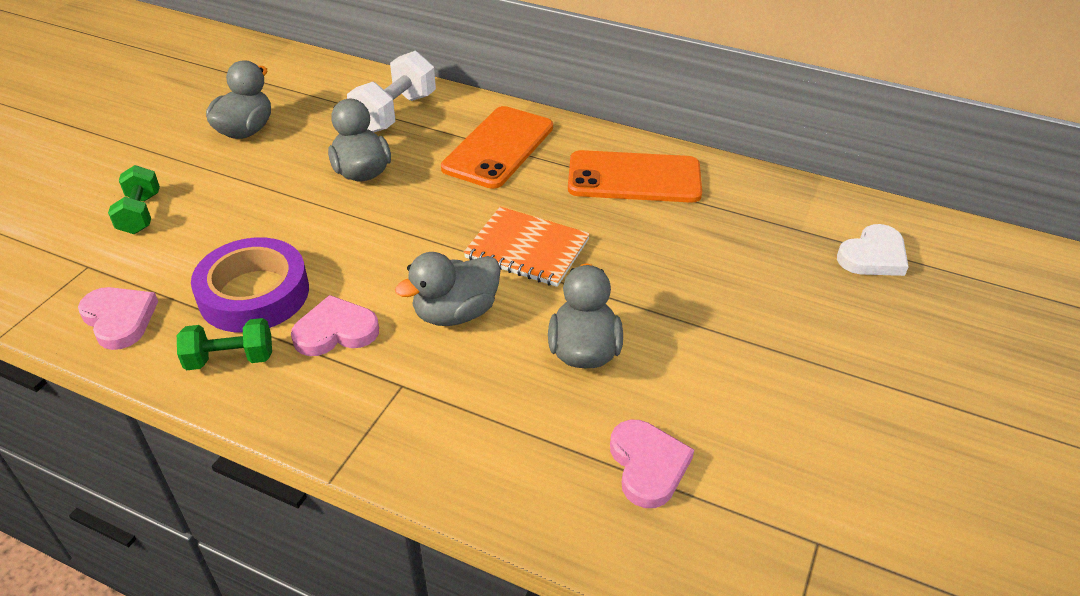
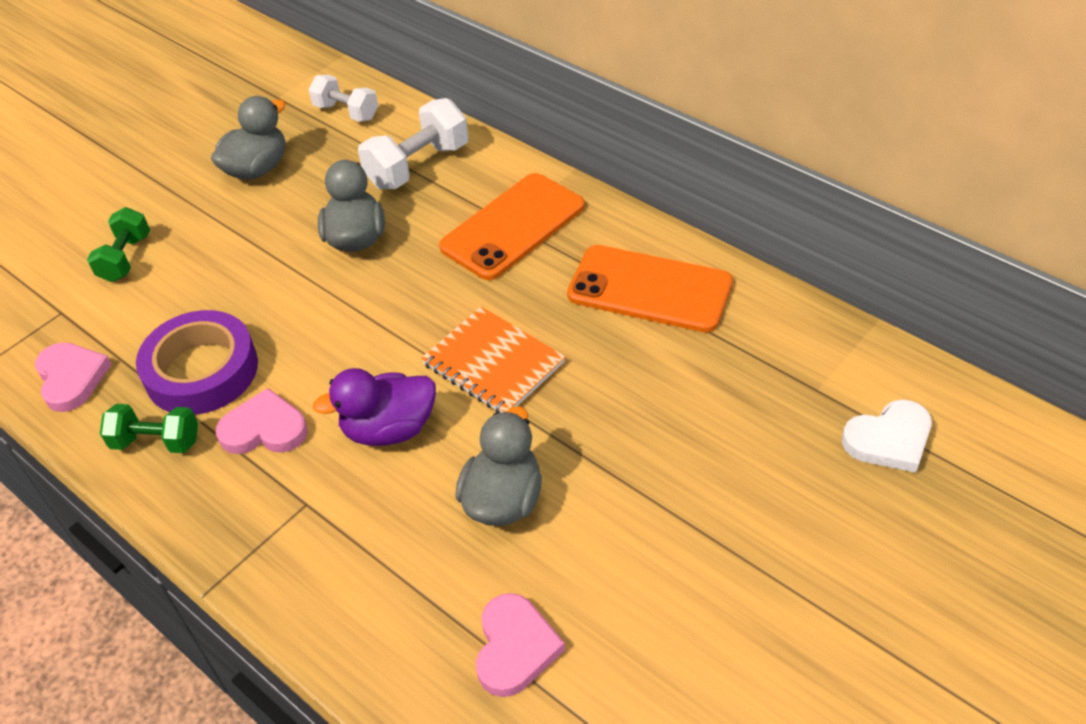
camera: 20 degrees right, 5 degrees up
(313, 81) = (346, 112): none -> white dumbbell
(455, 313) = (389, 429): grey duck -> purple duck

